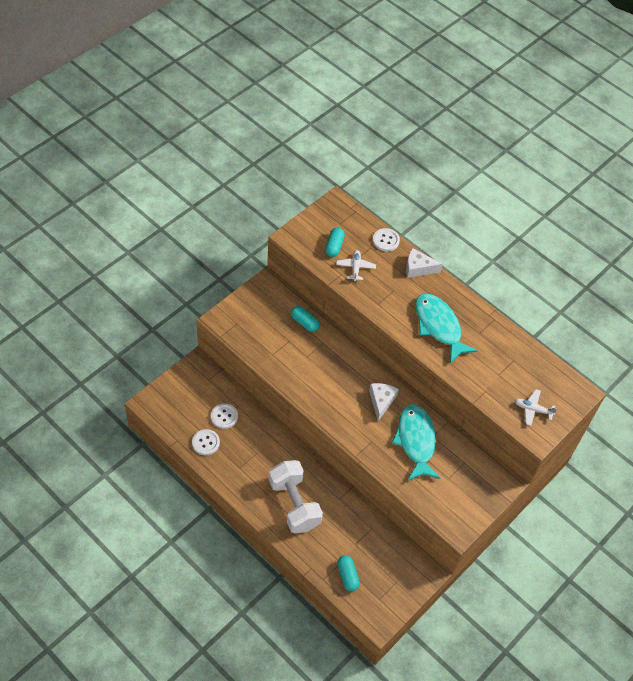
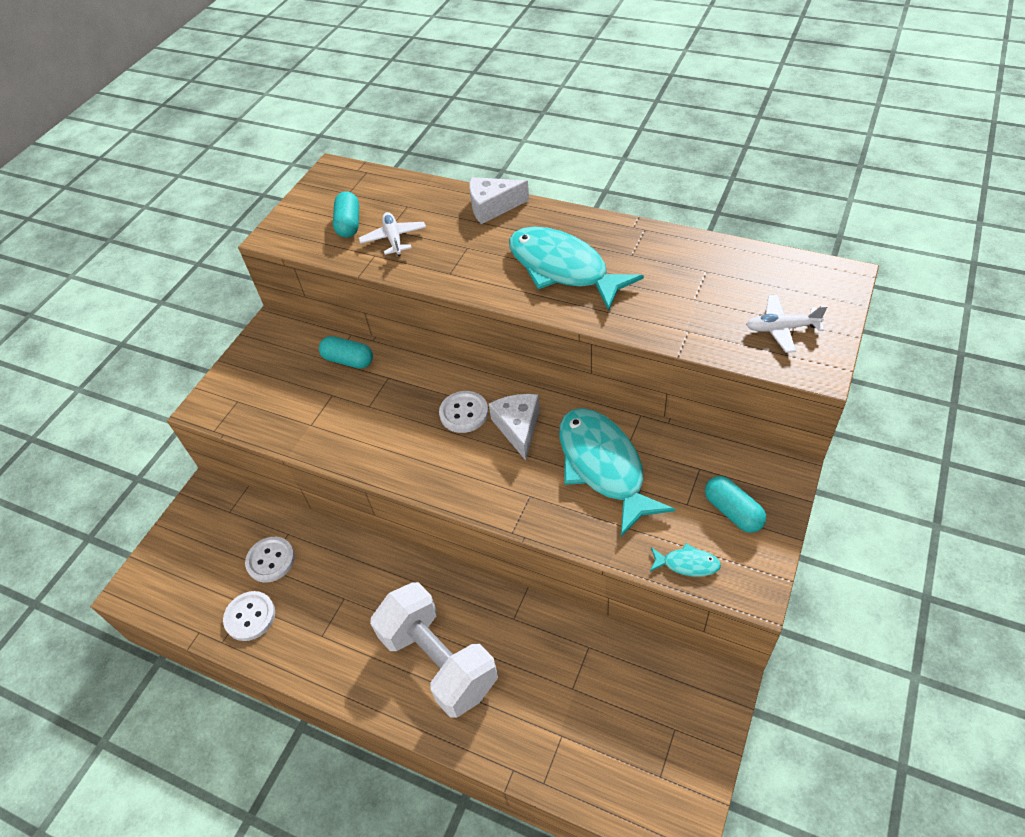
camera: 10 degrees left, 5 degrees down
(347, 576) = (584, 756): turquoise capsule -> turquoise capsule (732, 511)
(386, 240) = (427, 190): white button -> white button (464, 413)
(433, 506) = (687, 564): none -> turquoise fish

